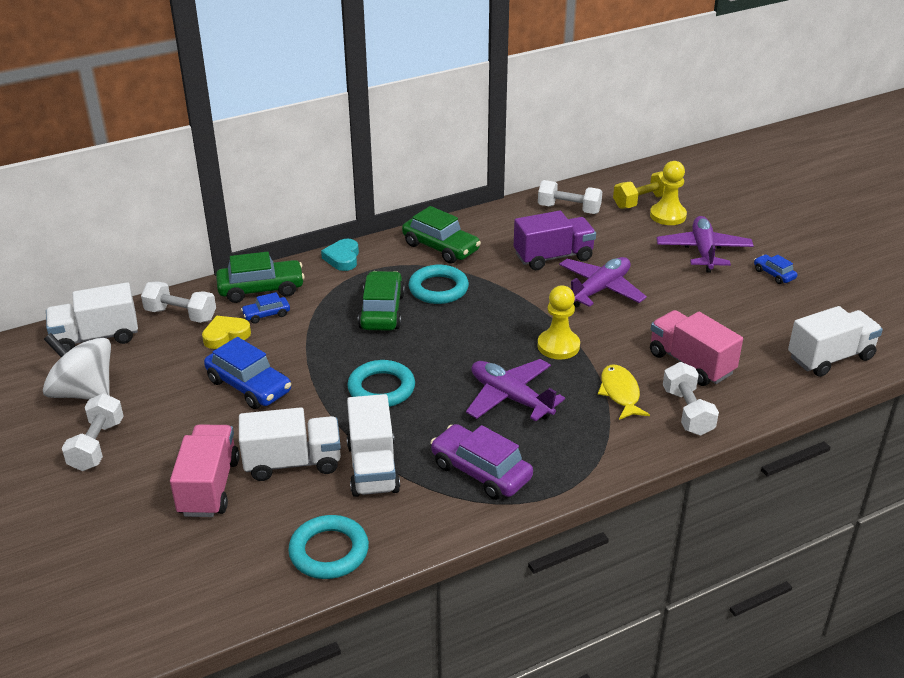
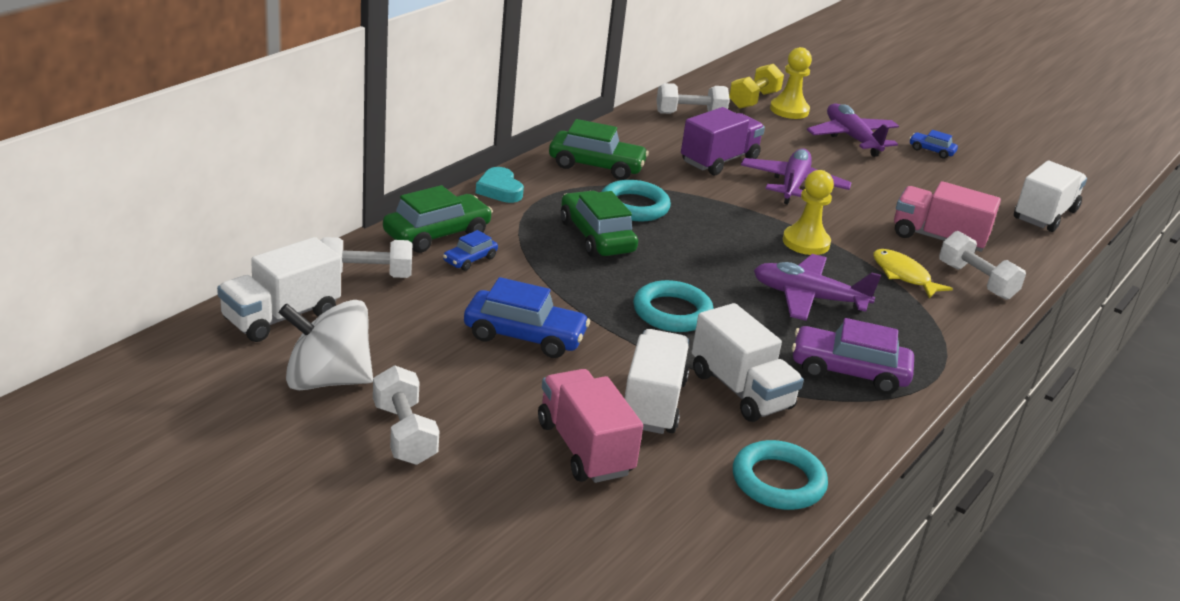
camera: 30 degrees left, 5 degrees down
(226, 335) = (443, 288): yellow heart -> none
(293, 462) = (652, 403): white truck -> white truck turned 45 degrees counterclockwise

